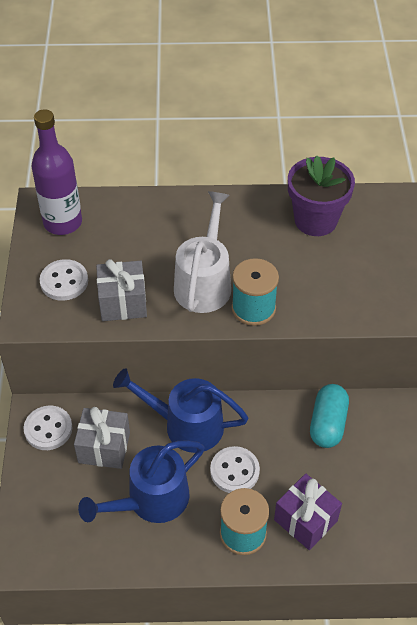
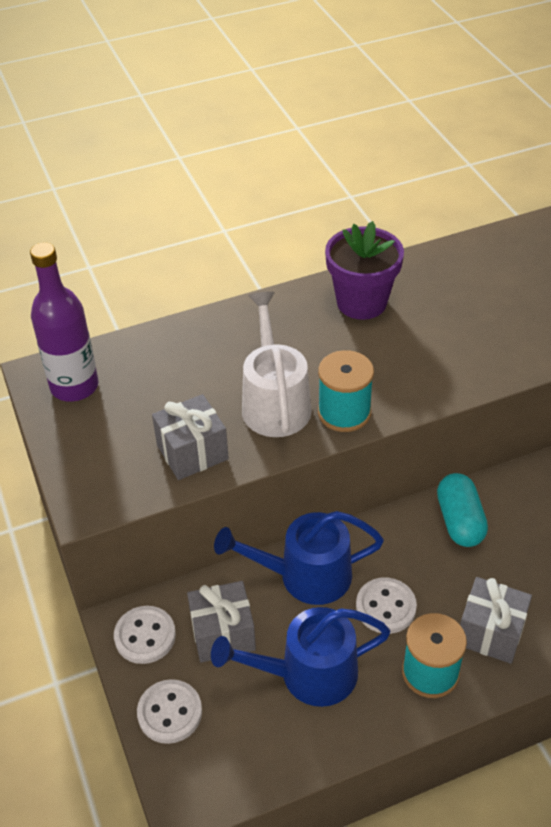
camera: 20 degrees left, 5 degrees down
(64, 281) = (110, 450): white button -> white button (170, 713)
(151, 500) = (308, 674): blue watering can -> blue watering can turned 45 degrees clockwise
(305, 520) = (490, 632): purple gift -> grey gift

